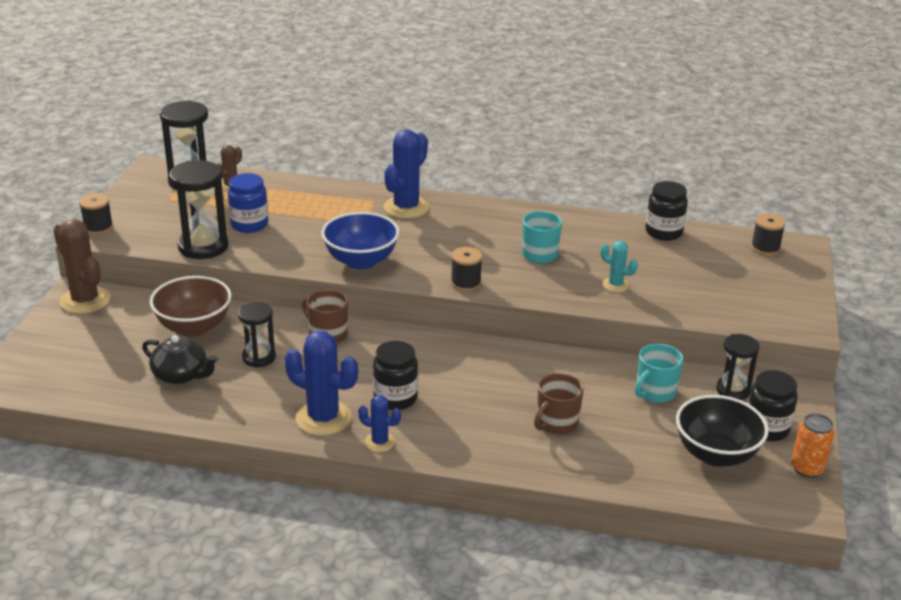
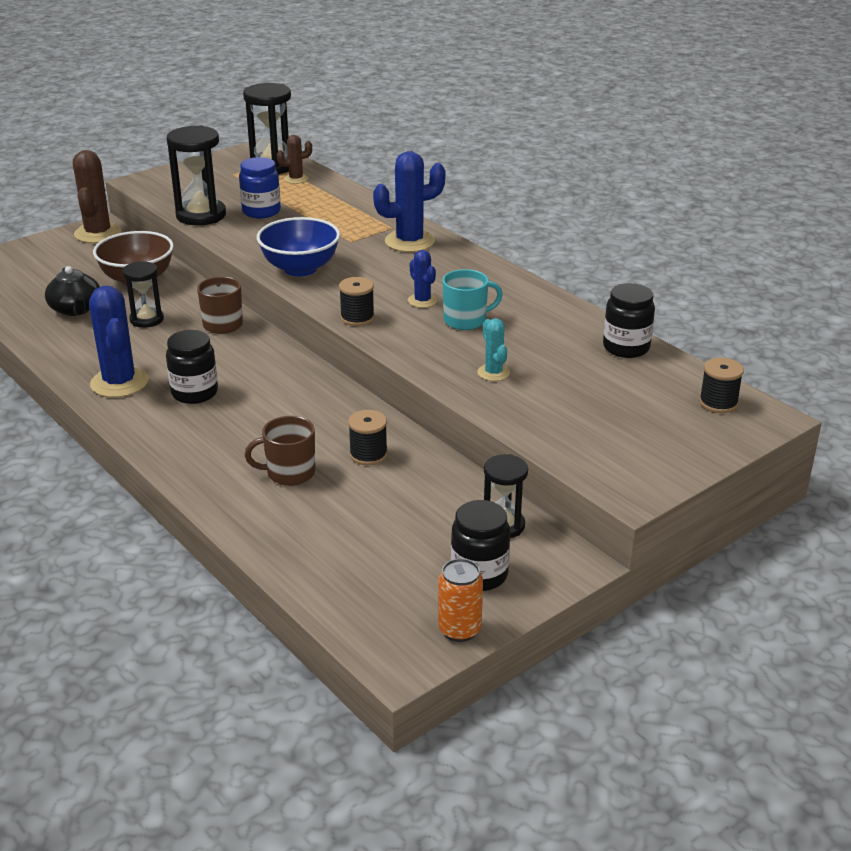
camera: 40 degrees right, 0 degrees up
(98, 227) = (152, 177): black spool -> black spool (368, 454)
(380, 442) = (130, 419): blue cactus -> blue cactus (422, 301)
(655, 392) = (422, 491): turquoise mug -> none
(716, 454) = (389, 570): black bowl -> none

